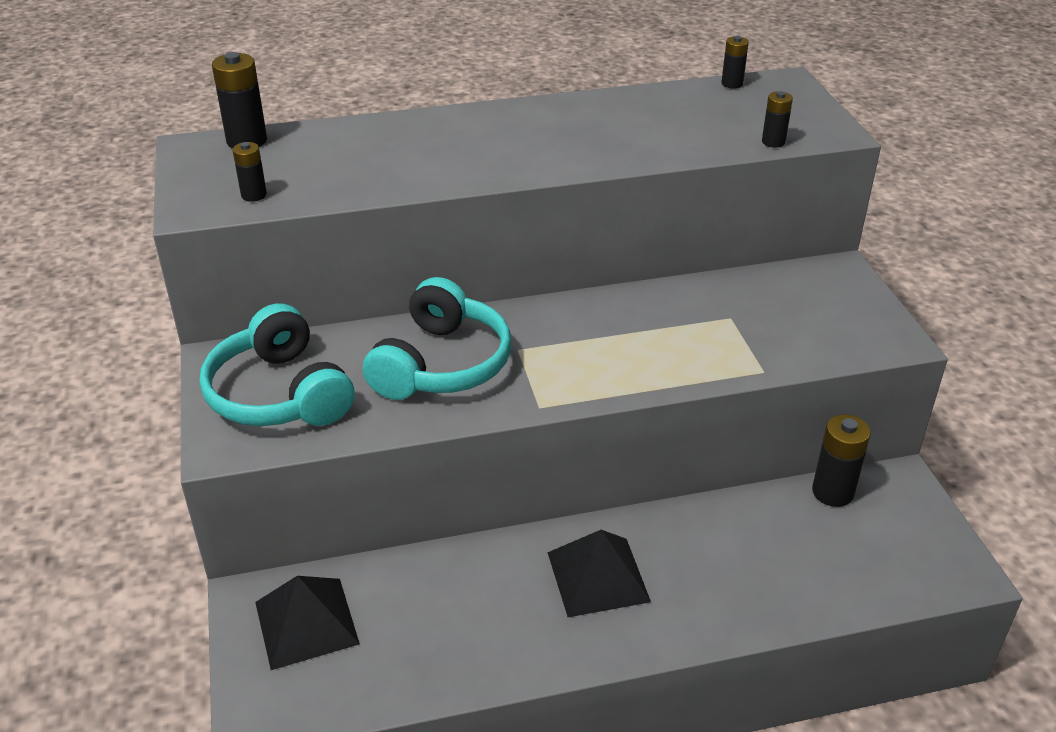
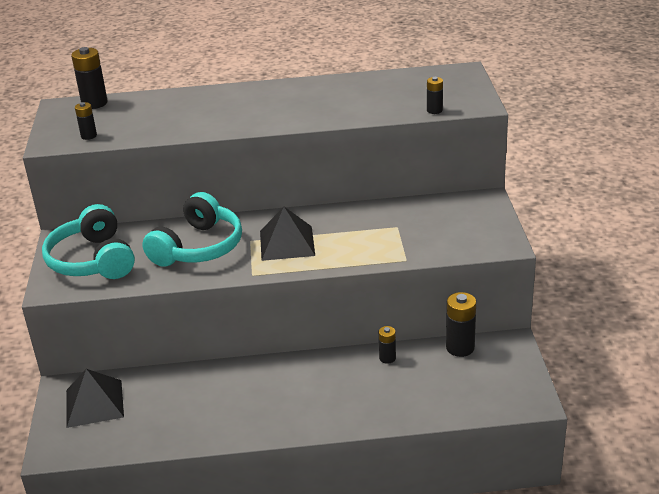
camera: 10 degrees right, 5 degrees down
(598, 576) = (285, 388): black pyramid -> black pyramid (287, 243)
(732, 84) = (424, 72): black battery -> black battery (387, 358)

